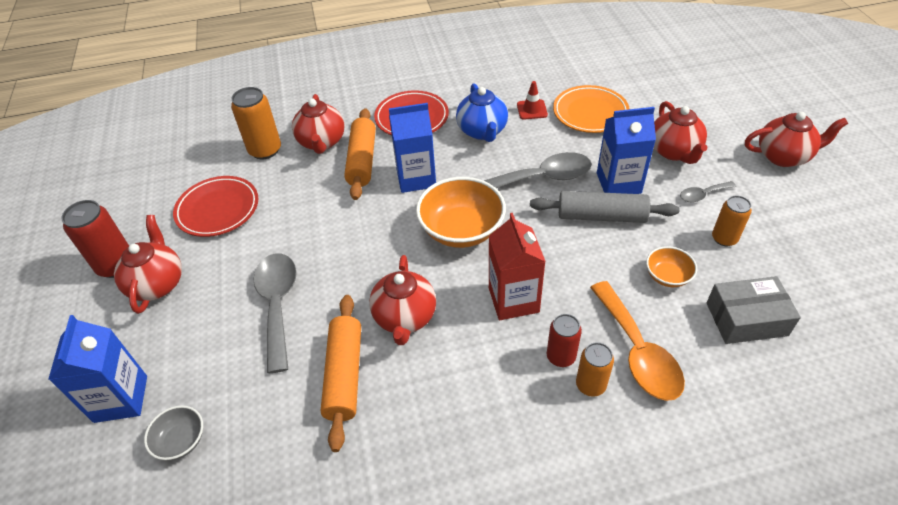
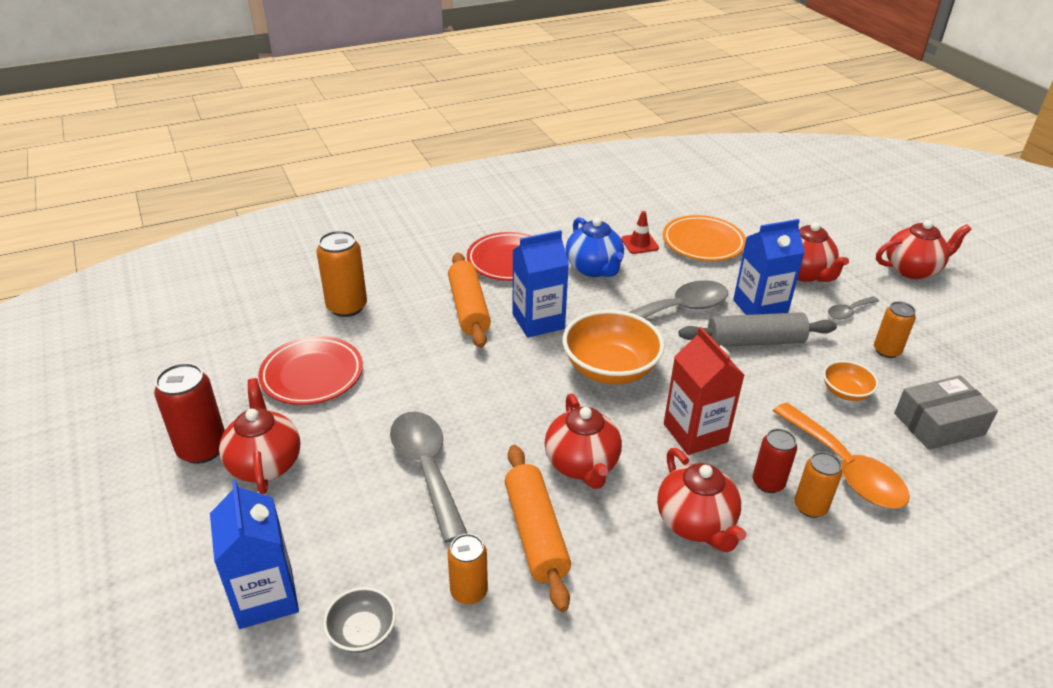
camera: 15 degrees left, 10 degrees down
(273, 419) = (469, 591): none -> orange can
(322, 142) = (413, 293): red teapot -> red teapot (695, 523)

